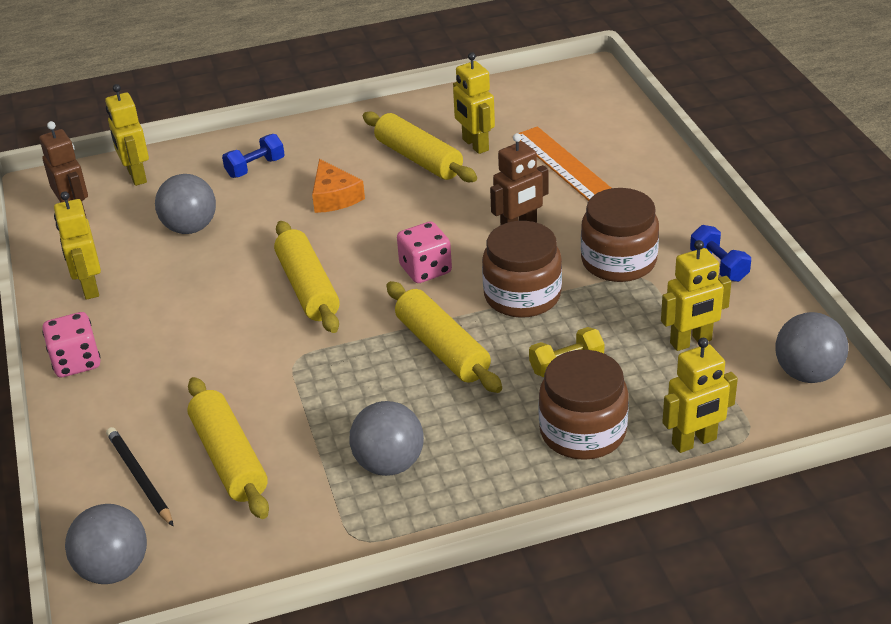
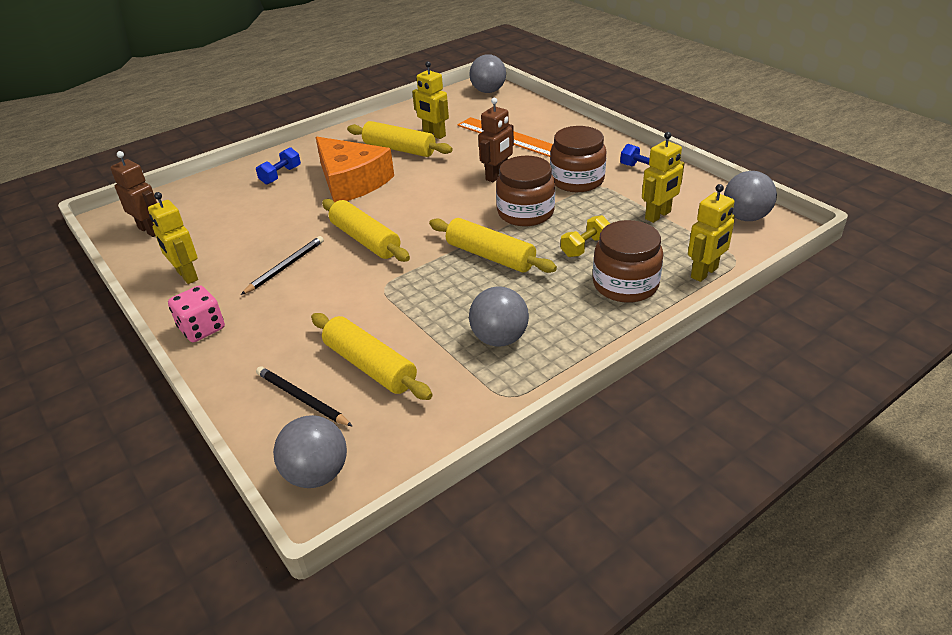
camera: 20 degrees left, 0 degrees up
(136, 176) = (188, 197): yellow robot -> none
(190, 228) = (250, 221): grey ball -> grey ball (488, 91)
(200, 303) = (285, 266): none -> black pencil
(334, 197) = (351, 181): orange cheese -> orange cheese, size x1.84
(425, 270) = (446, 211): pink dice -> none

